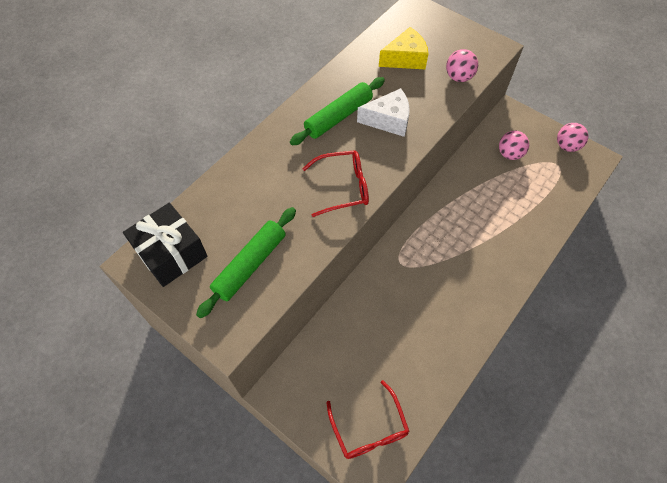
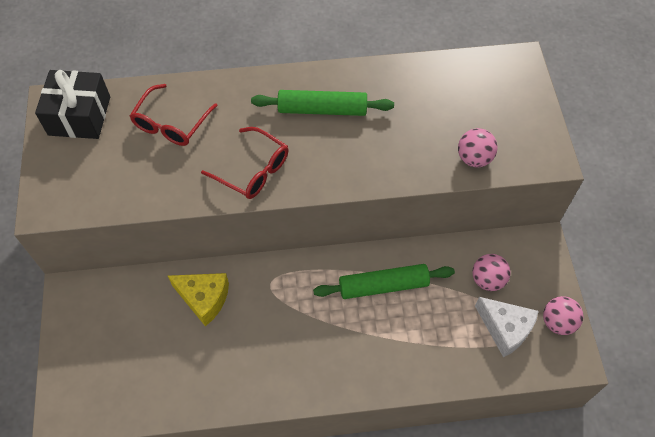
camera: 45 degrees right, 0 degrees up
(250, 265) = (117, 171): green rolling pin -> green rolling pin (383, 286)
(369, 428) = (97, 381): red glasses -> red glasses (171, 124)
(388, 120) = (360, 146): white cheese -> white cheese (505, 329)
(405, 58) = (446, 103): yellow cheese -> yellow cheese (204, 299)

